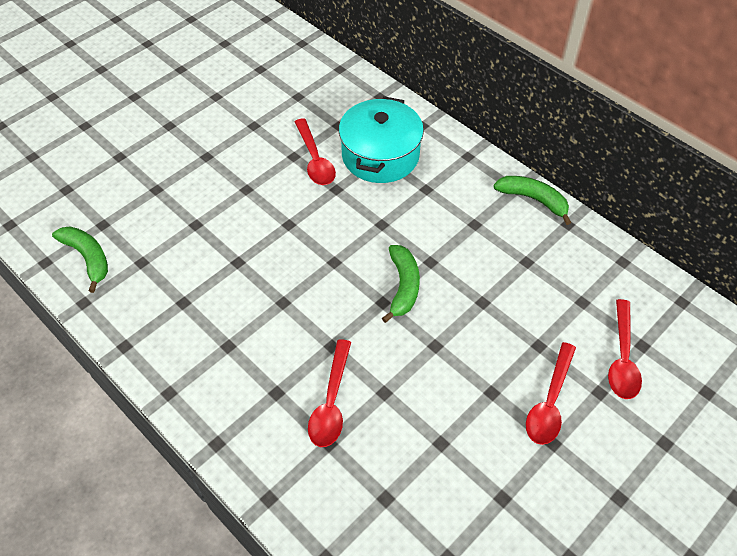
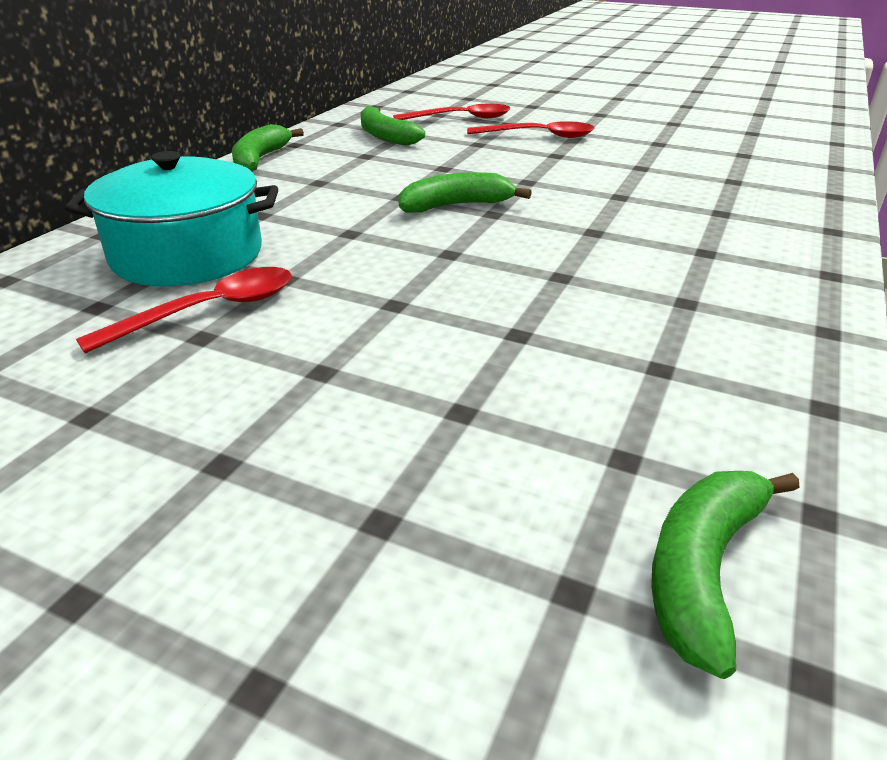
camera: 110 degrees left, 20 degrees down
(331, 402) = (671, 219): red spoon -> none
(575, 285) = (385, 136): none -> green banana

